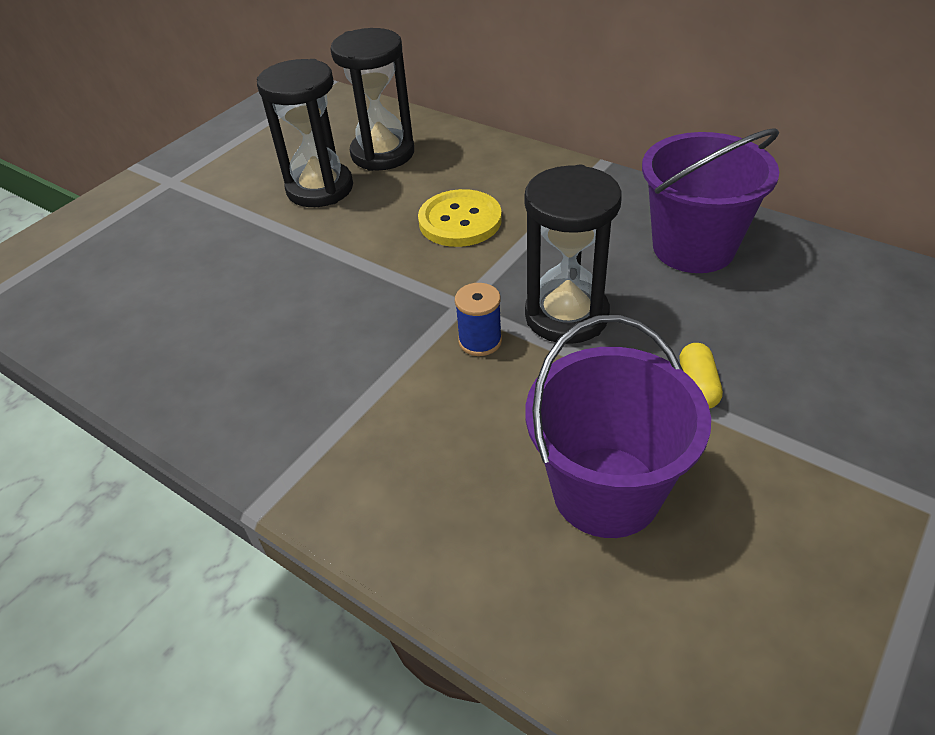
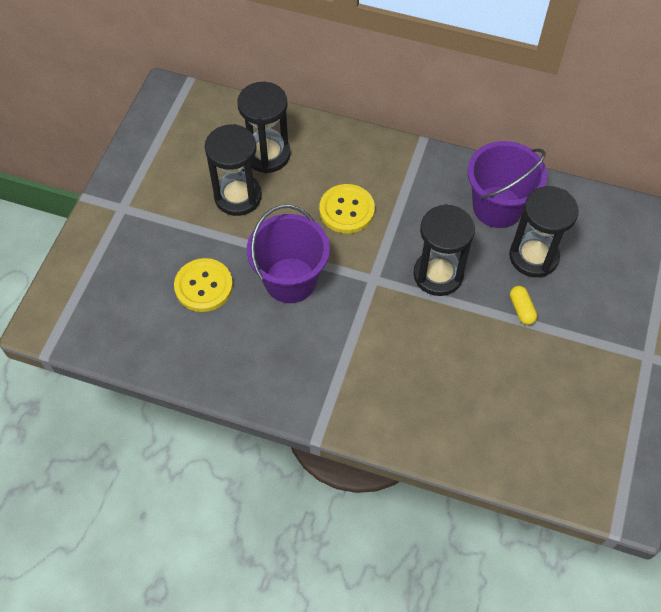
camera: 20 degrees left, 15 degrees up
(213, 275) = (203, 286): none -> yellow button
(480, 341) = (394, 303): blue spool -> none
(606, 491) = (491, 383): purple bucket -> purple bucket (290, 280)
(738, 317) = (533, 256): none -> black hourglass

